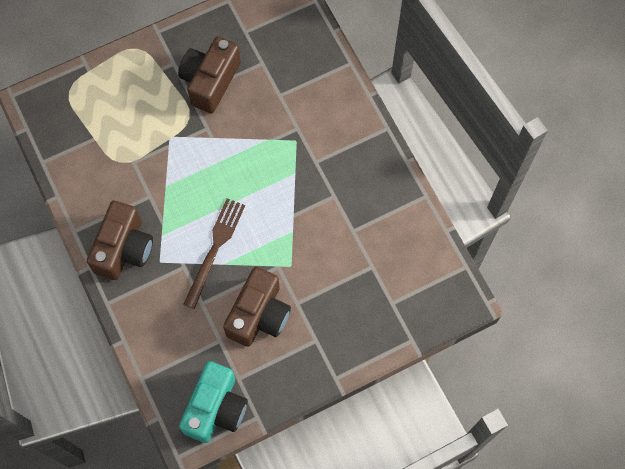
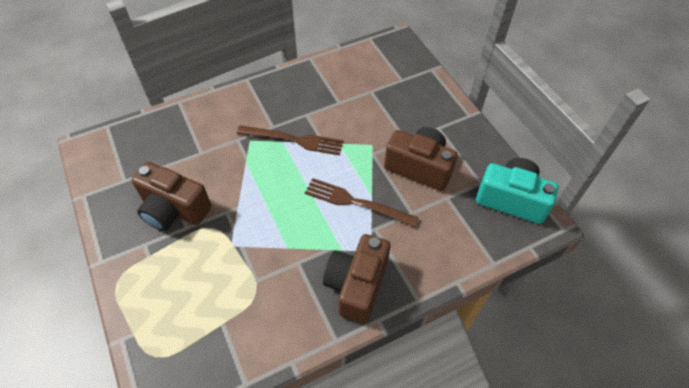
camera: 90 degrees left, 15 degrees down
(124, 248) = (356, 285): brown camera -> brown camera turned 90 degrees counterclockwise
(296, 184) = (293, 140): none -> brown fork

